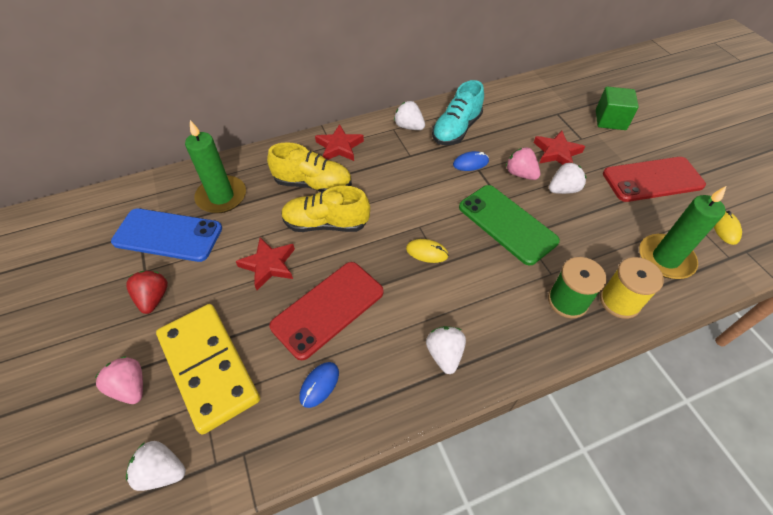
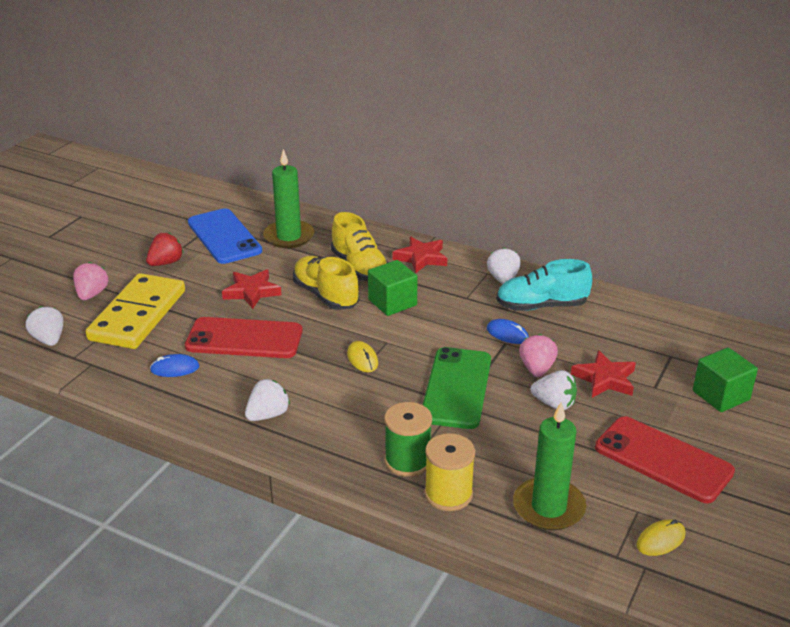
camera: 50 degrees right, 20 degrees down
(376, 194) = (392, 302): none -> green cube

